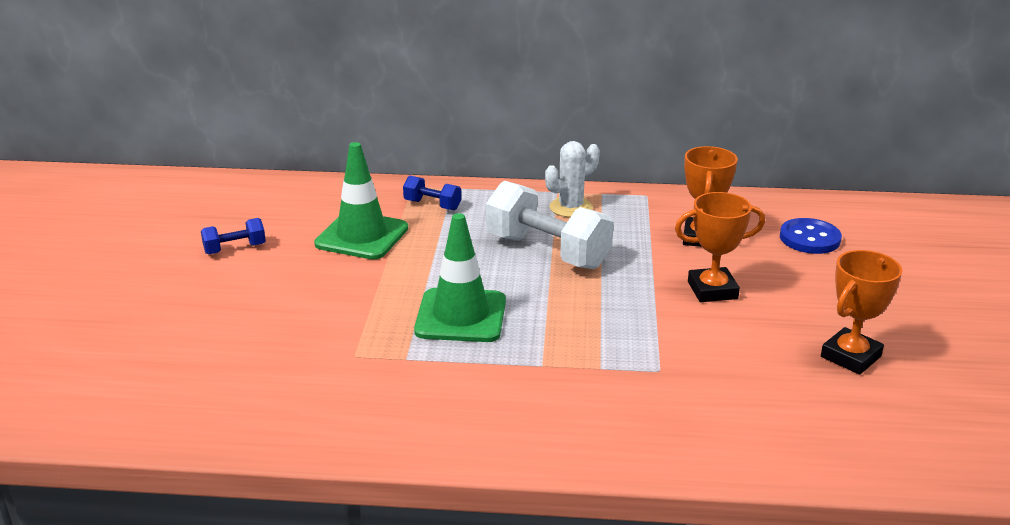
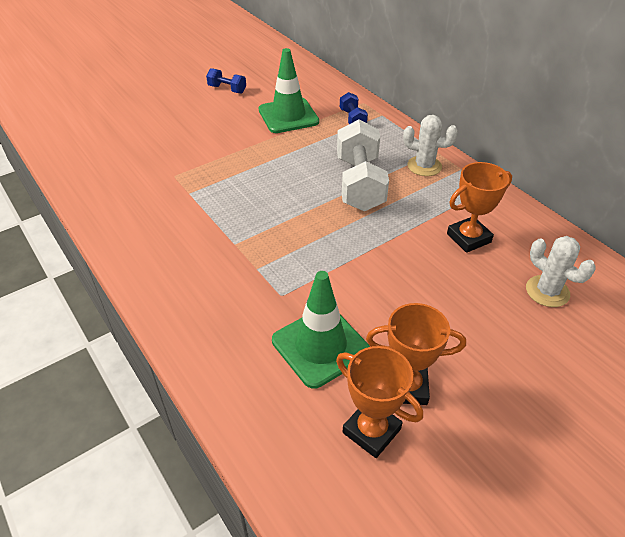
camera: 50 degrees right, 15 degrees up
(461, 316) = (250, 189): green traffic cone -> green traffic cone (320, 346)
(712, 290) = (406, 274): orange trophy -> orange trophy (371, 431)
(809, 238) = (547, 291): blue button -> white cactus

